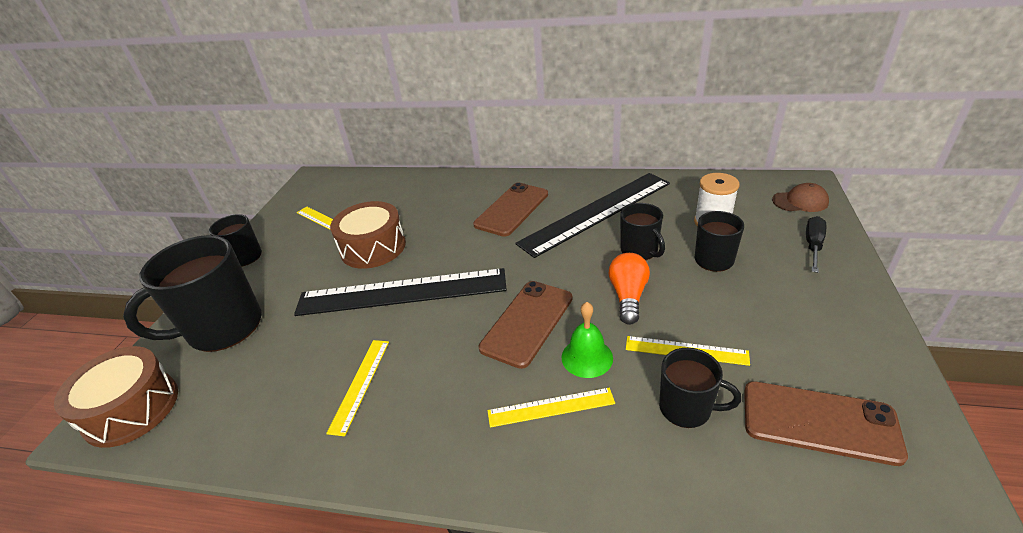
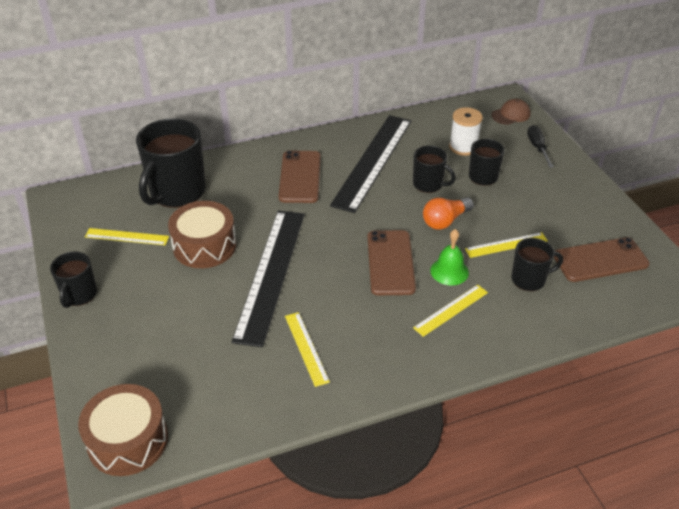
camera: 35 degrees left, 5 degrees up
(223, 328) = (136, 356): black mug -> black mug (176, 192)
(402, 292) = (271, 274): black ruler -> black ruler turned 45 degrees counterclockwise
(628, 296) = (445, 221): orange light bulb -> orange light bulb turned 105 degrees counterclockwise

